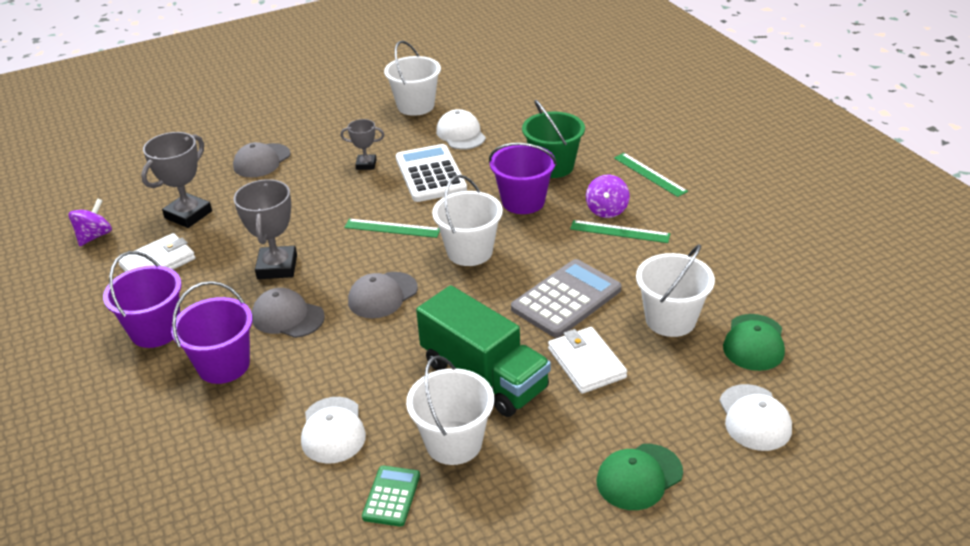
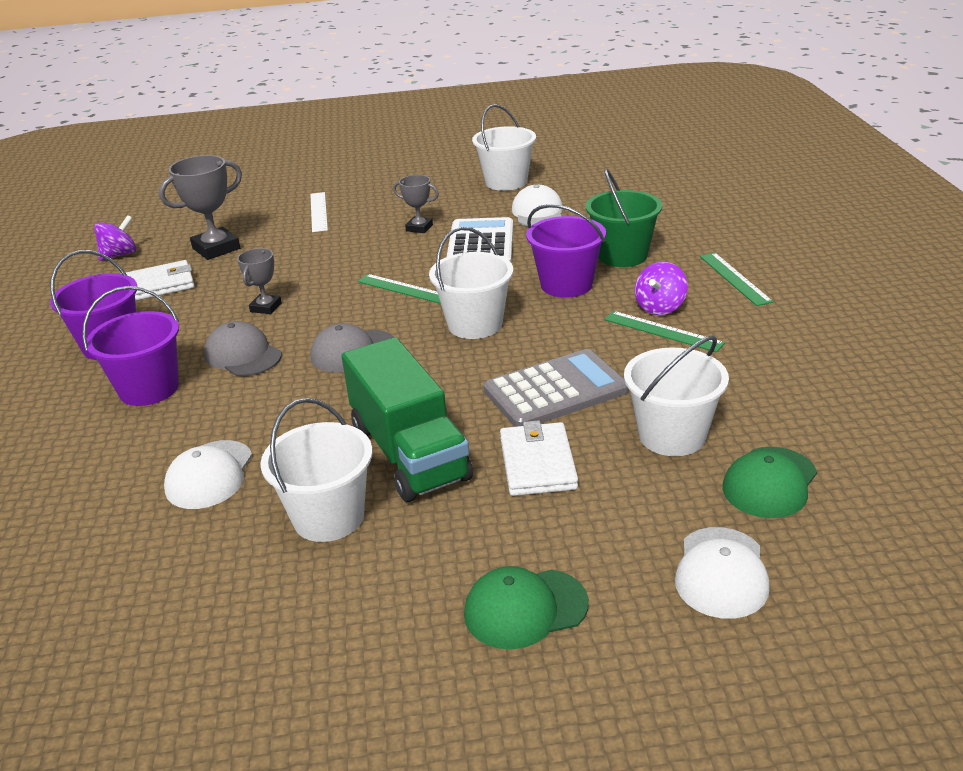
camera: 20 degrees right, 5 degrees down
(262, 161) = (318, 212): grey cap -> white ruler
(277, 267) = (266, 307): grey trophy -> grey trophy, size x0.58
(391, 496) = (222, 559): green calculator -> none

